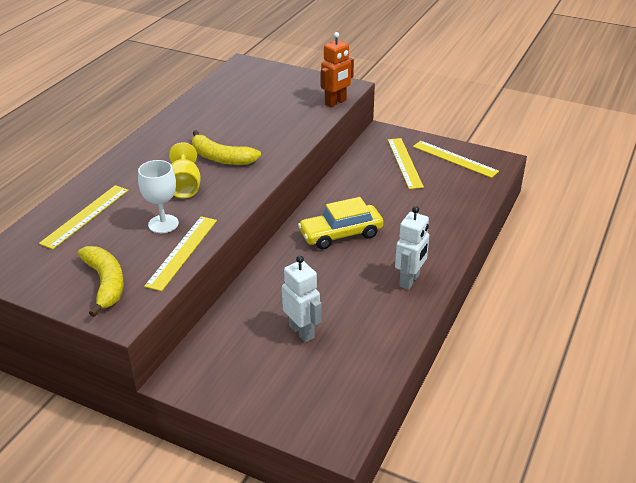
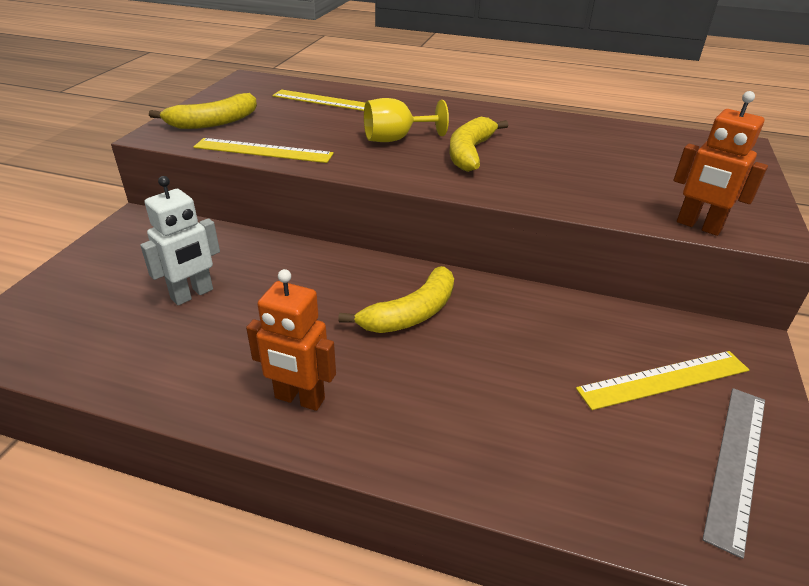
camera: 80 degrees right, 0 degrees up
(163, 224) = (317, 136): white goblet -> none
(340, 234) = (411, 313): yellow car -> yellow banana
(410, 280) = (299, 399): white robot -> orange robot
(454, 159) = (736, 463): yellow ruler -> grey ruler

